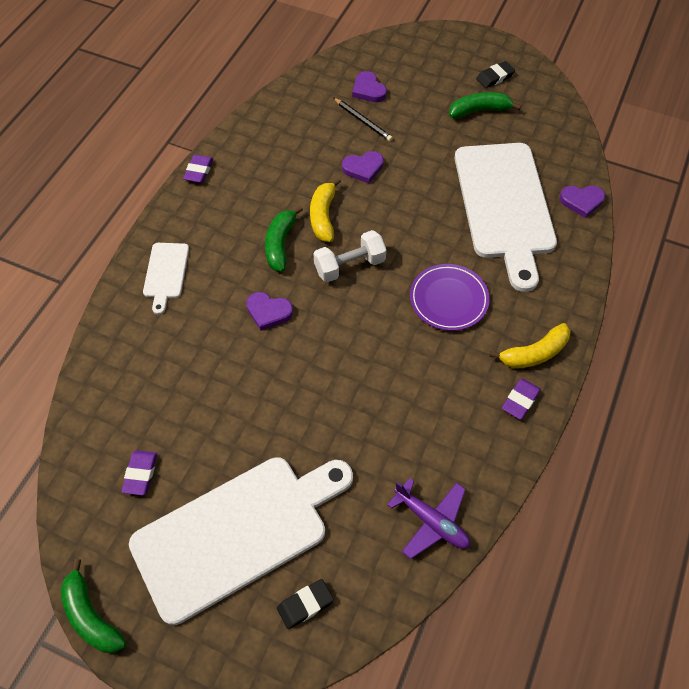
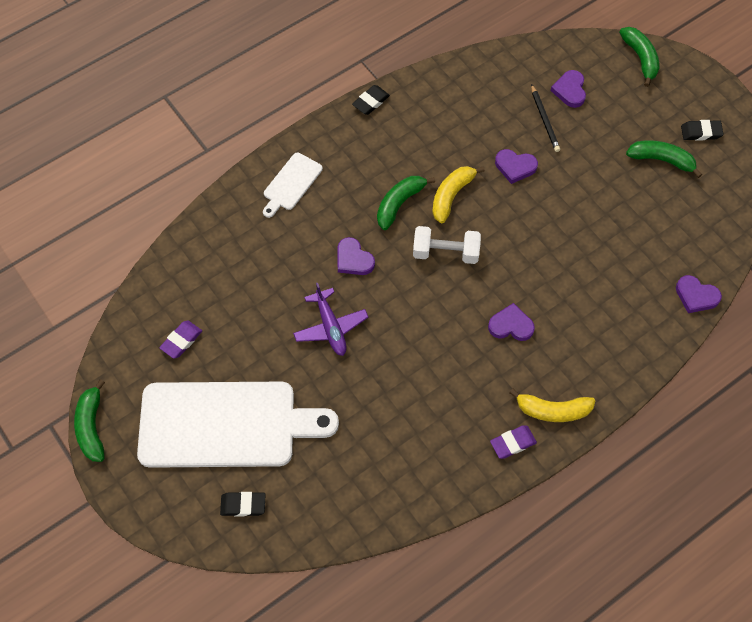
camera: 30 degrees right, 5 degrees up
(199, 171) = (371, 102): purple eraser -> black eraser
(409, 43) = (640, 58): none -> green banana
(431, 521) = (376, 498): purple plane -> purple plane (330, 327)
(448, 299) = (511, 325): purple plate -> purple heart
(505, 205) = (620, 265): white cutting board -> none

